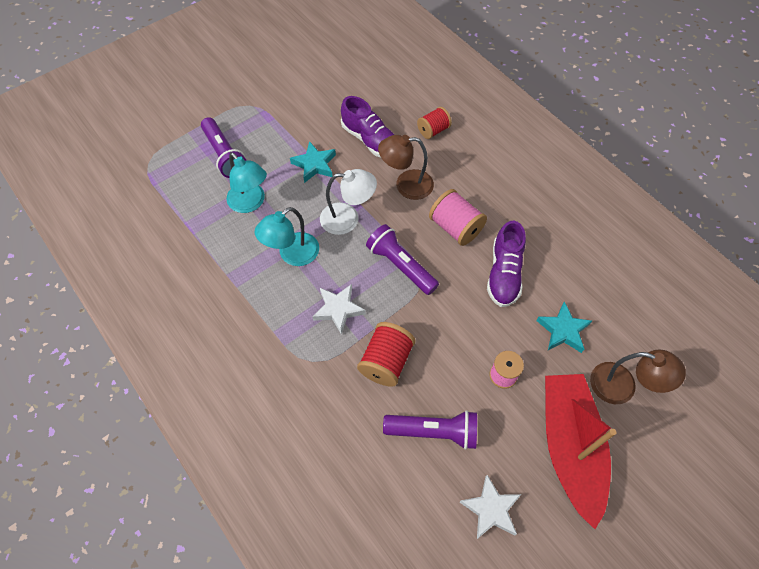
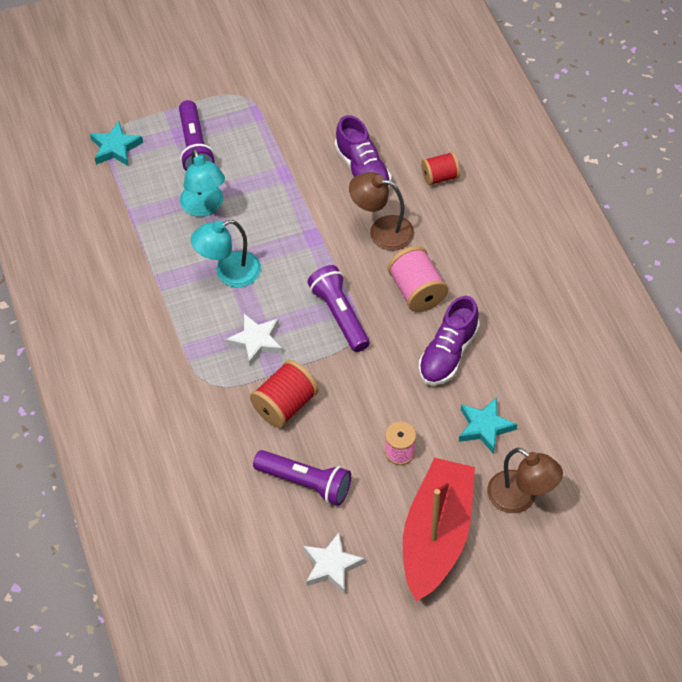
camera: 20 degrees right, 5 degrees down
(314, 165) = (289, 182): turquoise star -> turquoise star (115, 148)
(348, 219) = (303, 251): white lamp -> none

